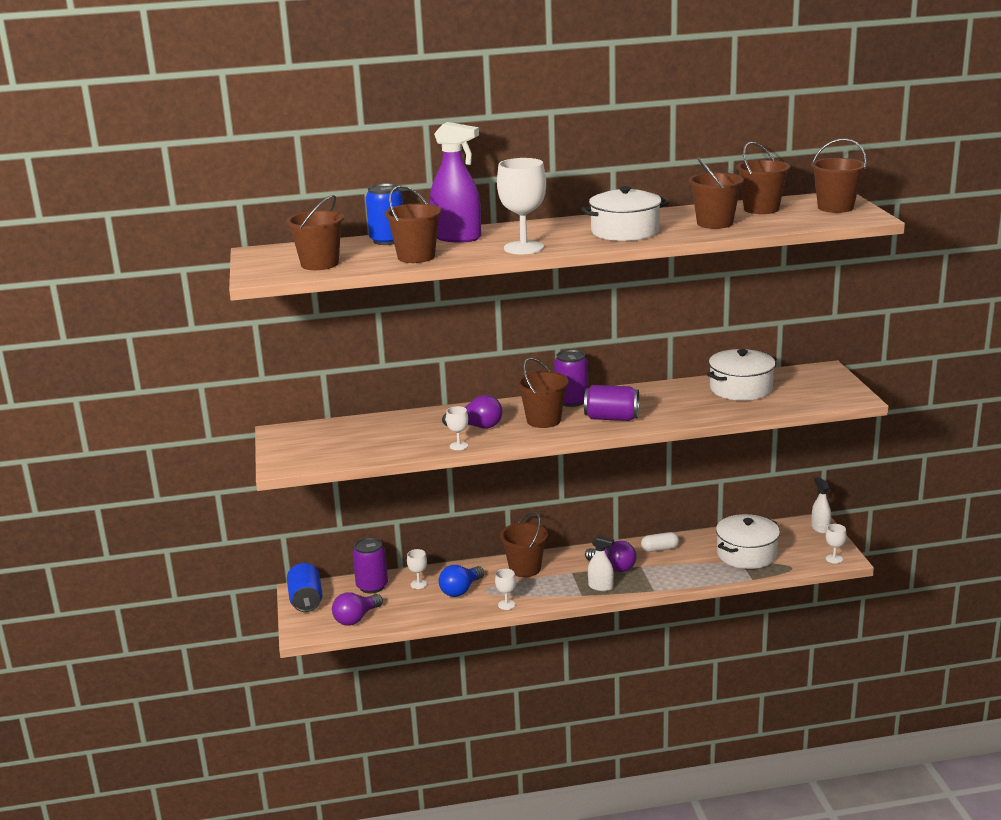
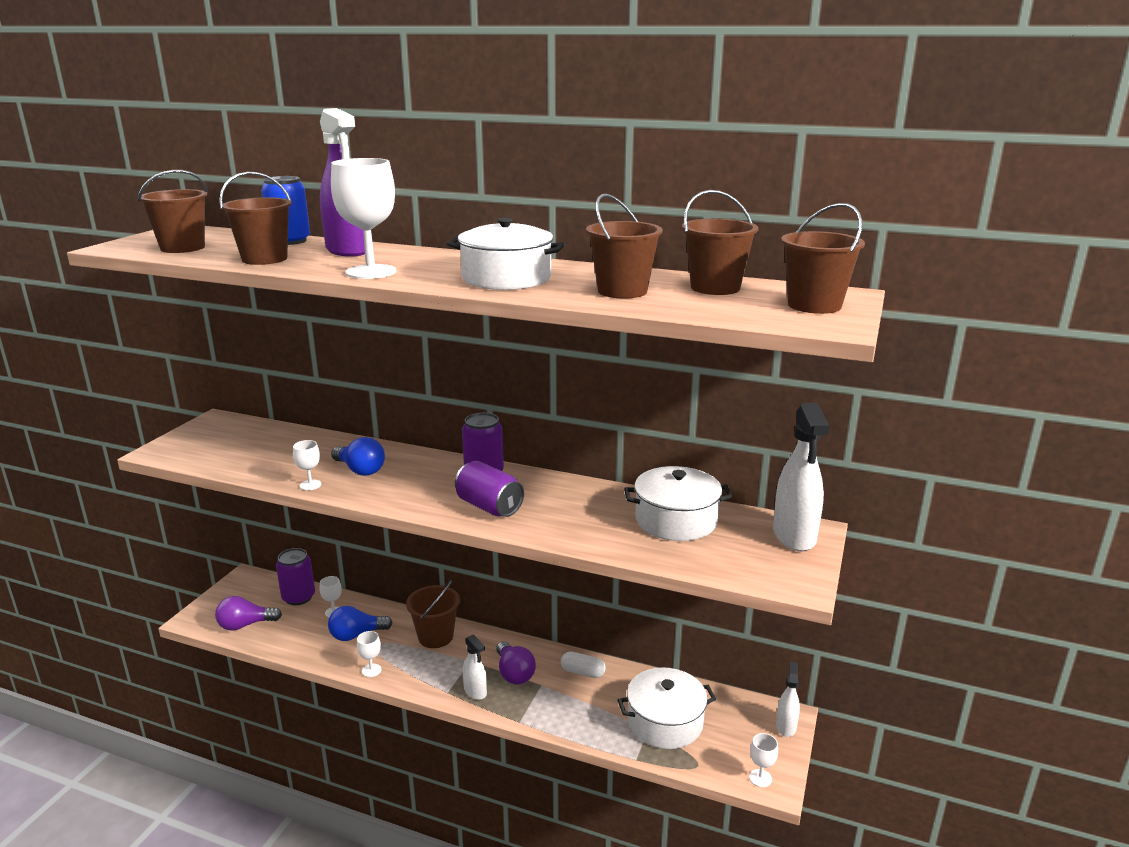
camera: 30 degrees right, 0 degrees up
(306, 600) = (237, 589): blue can -> none
(477, 426) = (360, 470): purple light bulb -> blue light bulb
(543, 420) = (425, 485): brown bucket -> none
(819, 375) = (794, 536): none -> white spray bottle

